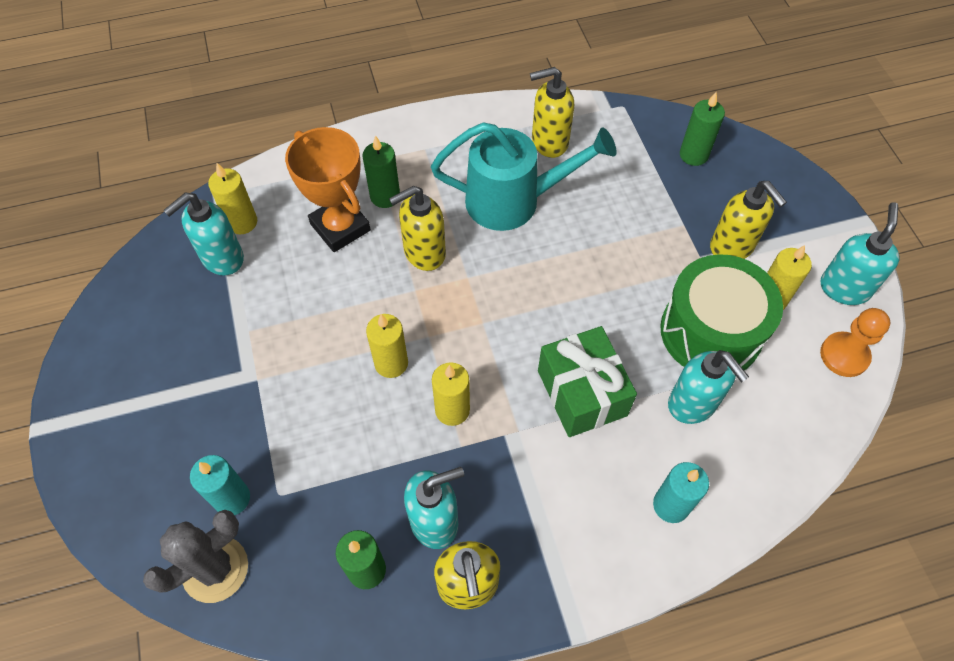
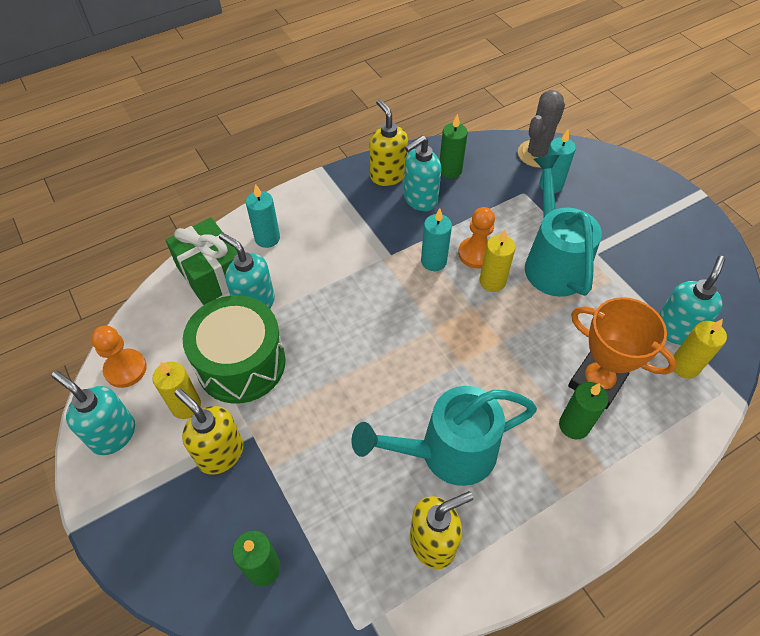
camera: 165 degrees right, 5 degrees down
(304, 372) = (552, 262): none -> turquoise watering can
(393, 407) = (476, 254): none -> orange pawn
(424, 253) = (509, 376): yellow soap dispenser -> none
(452, 410) = (433, 261): yellow candle -> turquoise candle
(582, 393) = (341, 293): green gift -> green gift (212, 274)
(844, 288) = (113, 434): turquoise soap dispenser -> turquoise soap dispenser turned 120 degrees clockwise

